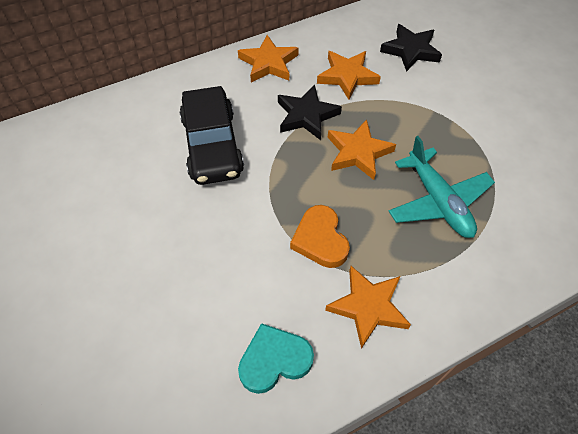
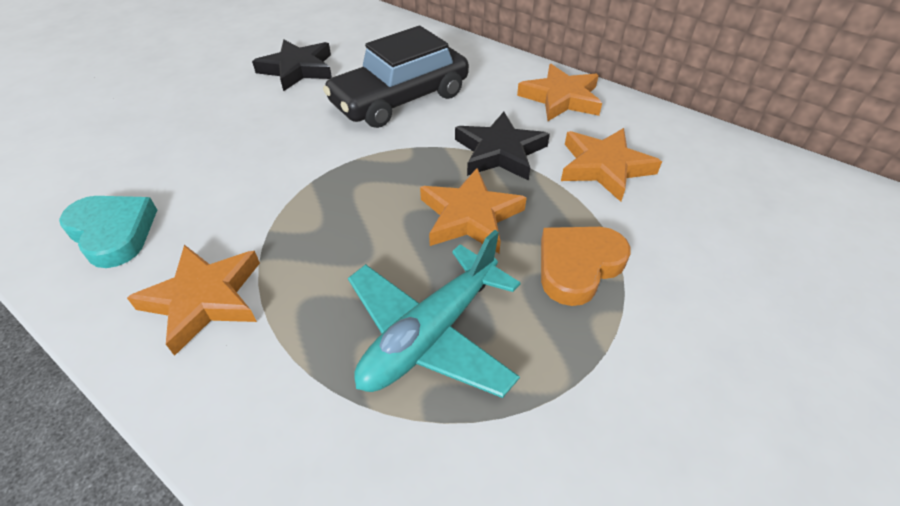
camera: 65 degrees right, 10 degrees down
(320, 240) = (300, 221): orange heart -> orange heart (578, 266)
(410, 50) = (730, 217): black star -> black star (298, 69)

